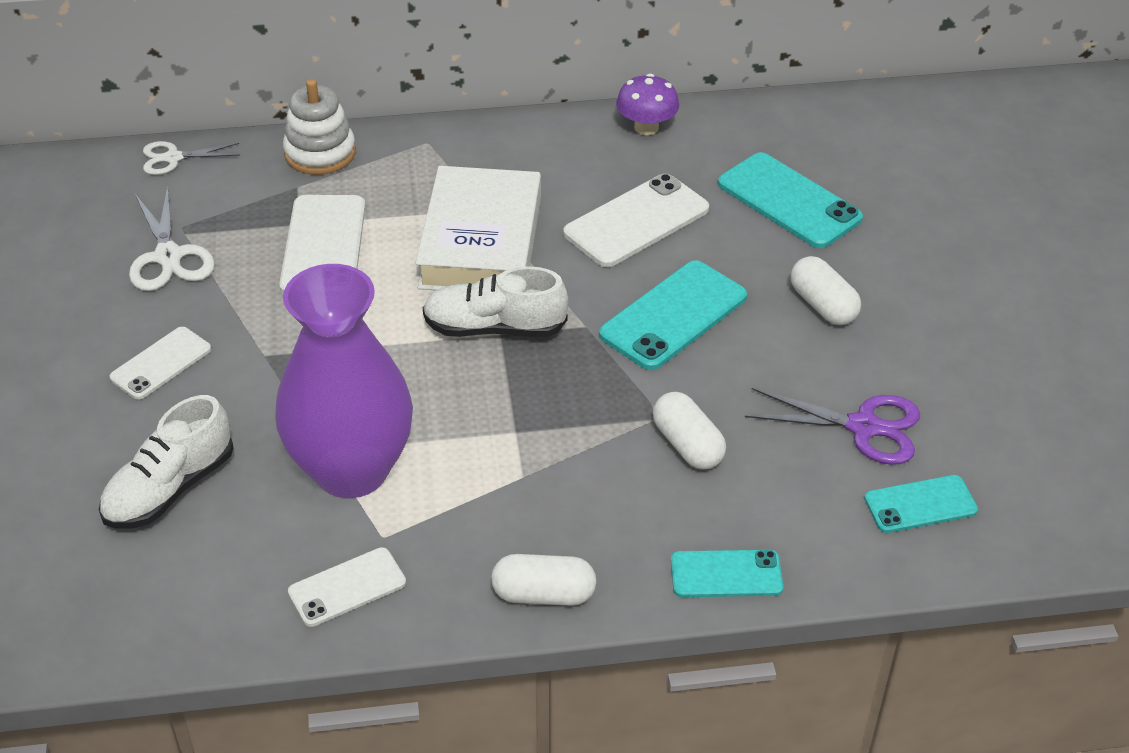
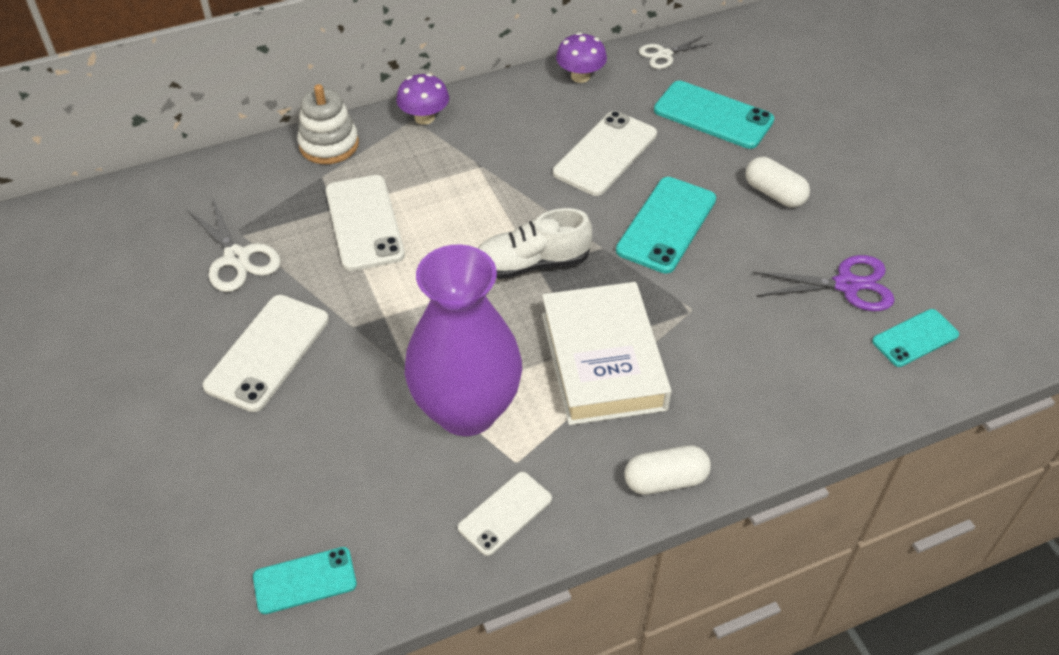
camera: 15 degrees left, 5 degrees up
(161, 363) = (268, 352): white phone -> white phone, size x1.62
(169, 489) = (320, 462): white shoe -> none
(173, 158) = (206, 172): white scissors -> white scissors (664, 55)
(441, 142) = (424, 117): none -> purple mushroom
(481, 242) = (491, 194): white book -> white book (603, 361)
(687, 445) = (723, 329): white capsule -> none
(726, 574) = (798, 429): turquoise phone -> turquoise phone (305, 580)

